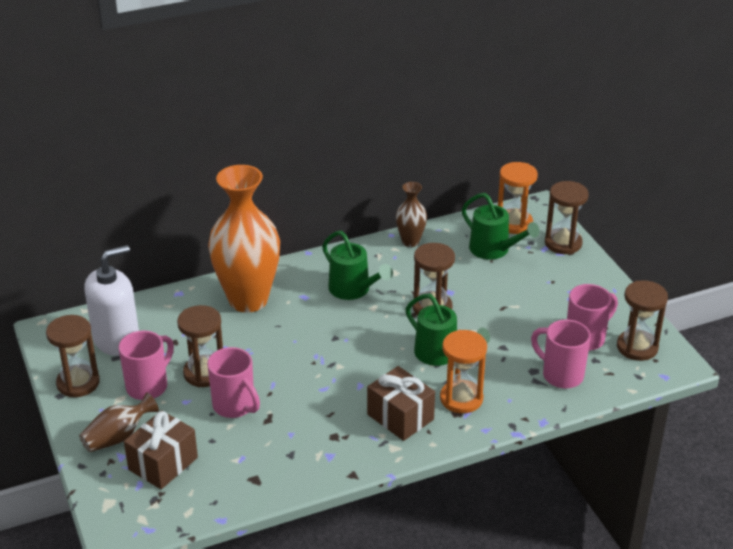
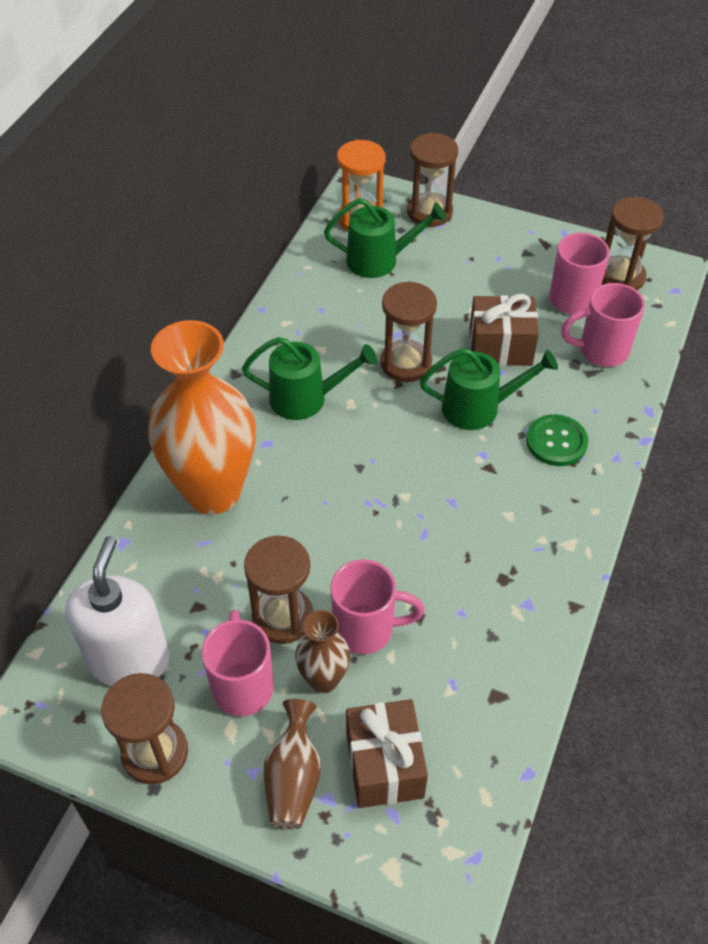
camera: 45 degrees left, 15 degrees up
(400, 417) = (532, 506): brown gift -> brown gift (500, 347)
(410, 241) = (290, 304): brown vase -> brown vase (323, 680)
(461, 398) = (556, 442): orange hourglass -> green button

